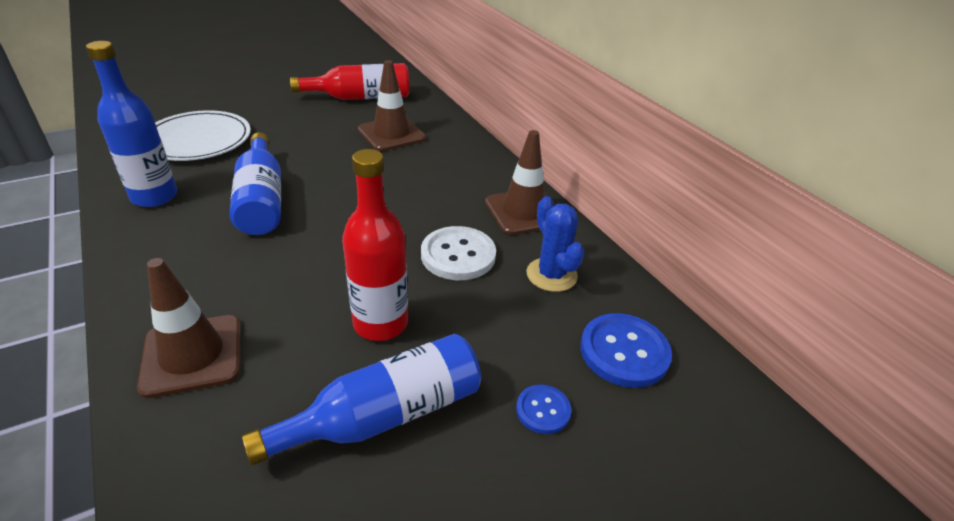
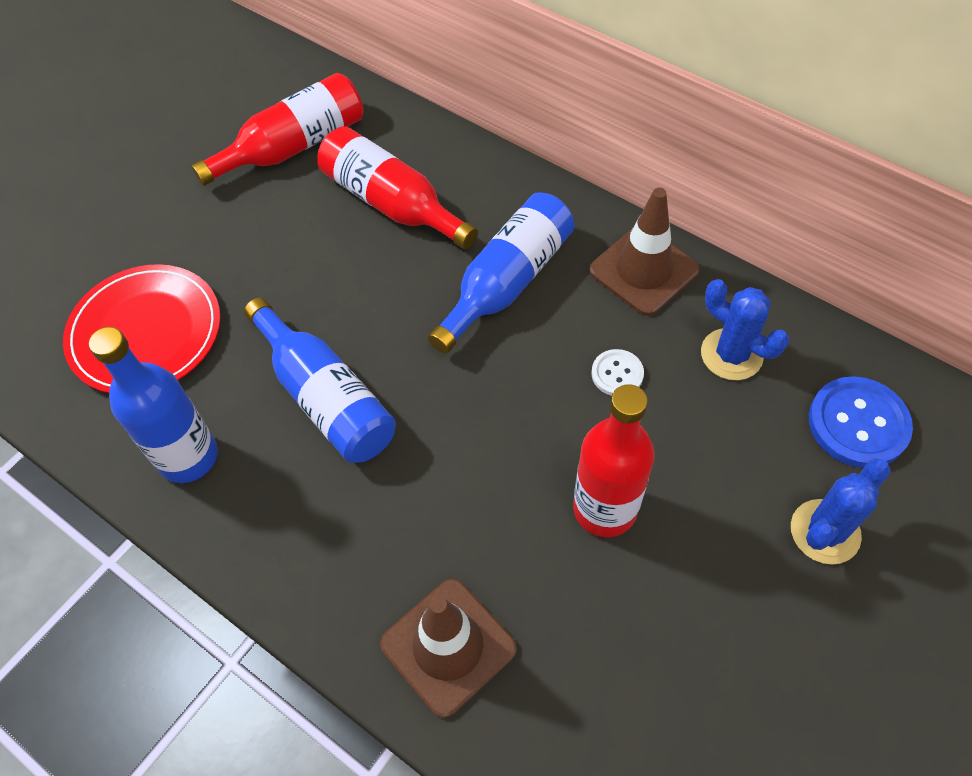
camera: 20 degrees left, 20 degrees up
(198, 140) = (145, 332): white plate -> red plate
(384, 415) = (688, 613): blue bottle -> blue bottle (507, 282)
(391, 134) = (392, 203): brown traffic cone -> red bottle
(458, 255) = (617, 374): white button -> white button, size x0.55
(543, 410) = (825, 532): blue button -> blue cactus

